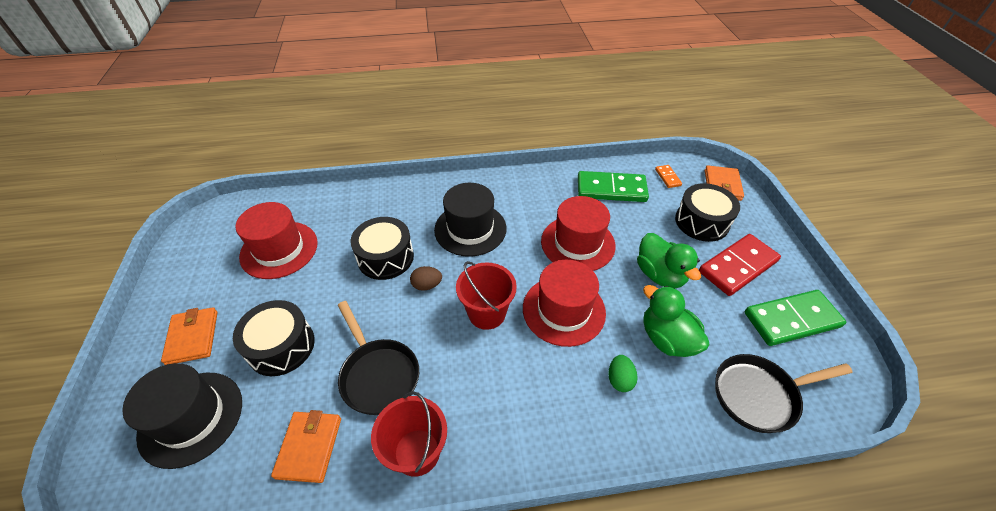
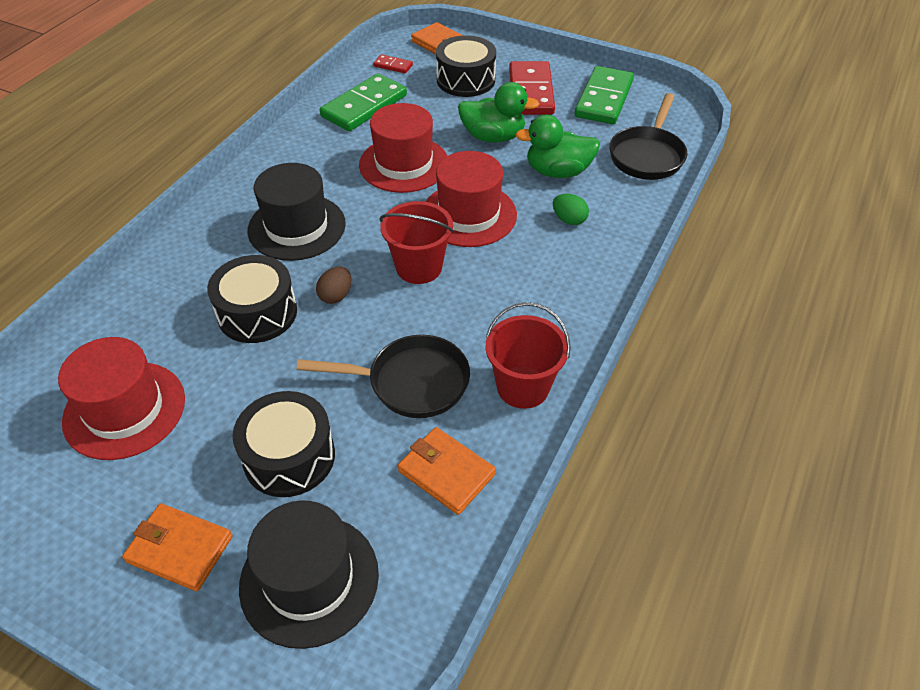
camera: 55 degrees left, 0 degrees up
(667, 177) = (393, 66): orange domino -> red domino

